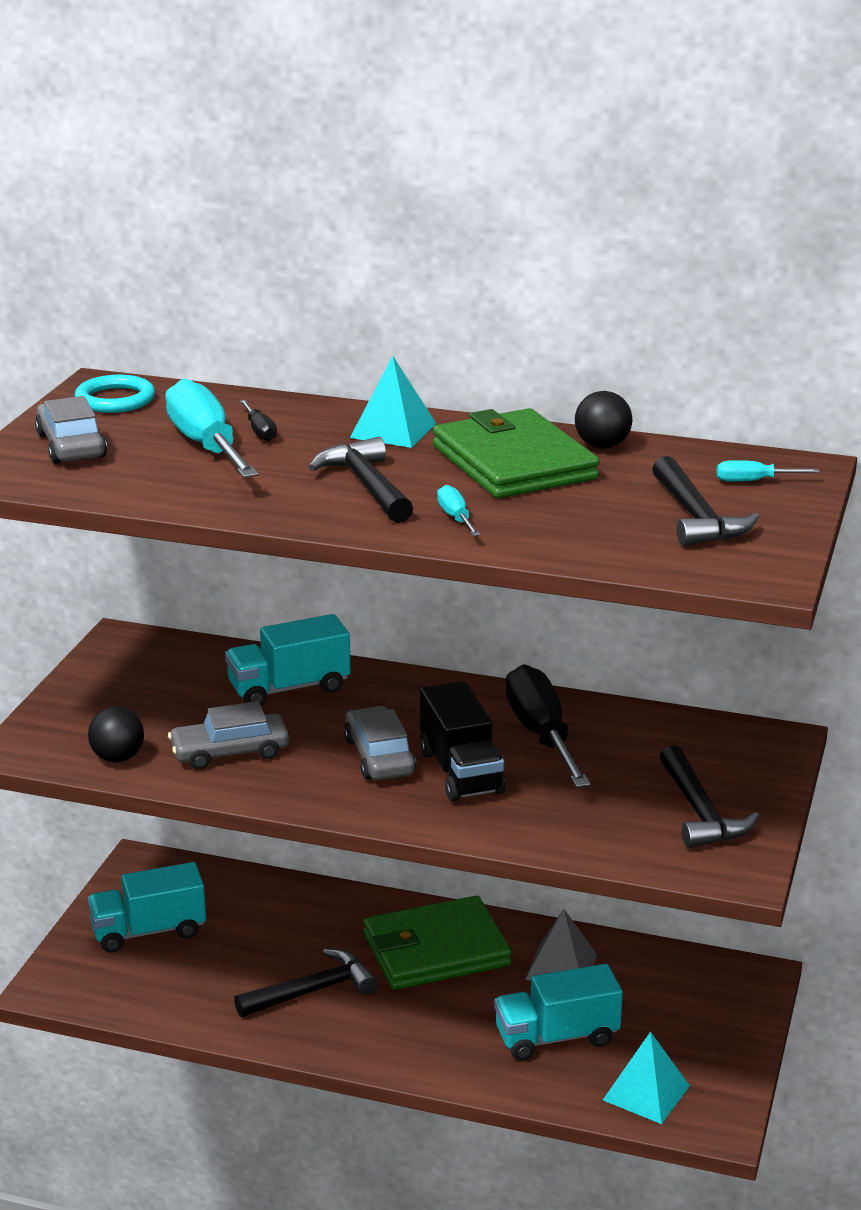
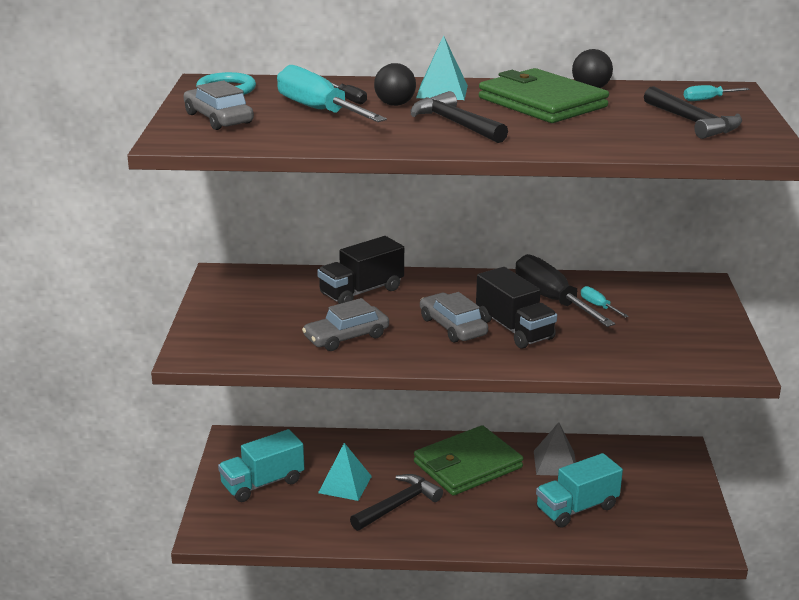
camera: 15 degrees left, 0 degrees up
(118, 758) = (267, 351): black ball -> black ball (395, 104)
(289, 688) = (361, 291): turquoise truck -> black truck
(456, 518) = (535, 137): turquoise screwdriver -> turquoise screwdriver (598, 306)
(646, 1092) = (653, 534): turquoise pyramid -> turquoise pyramid (345, 484)
(700, 812) = (686, 333): black hammer -> none

